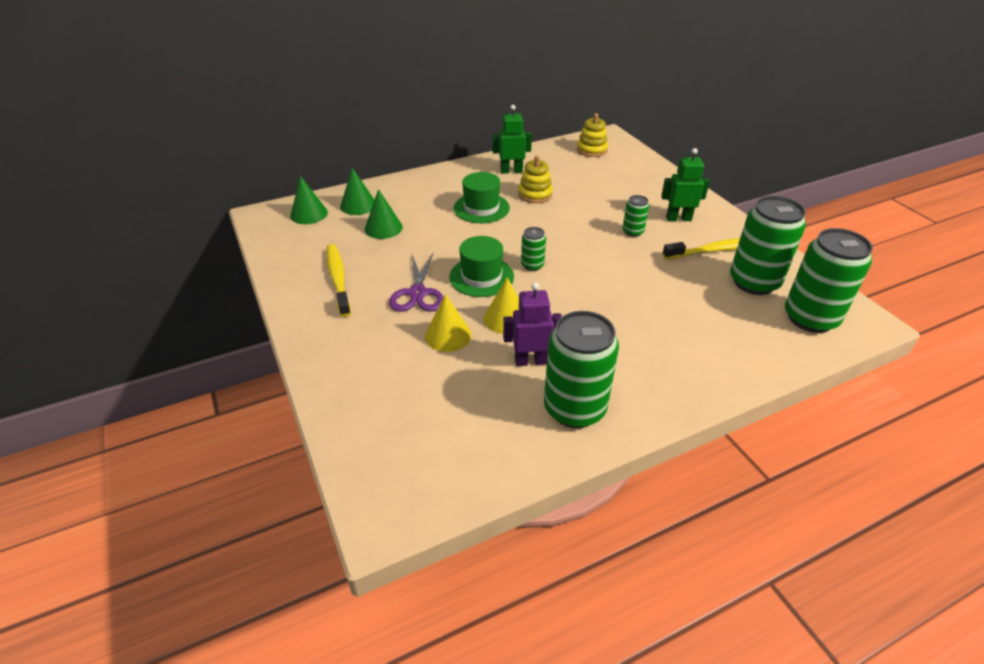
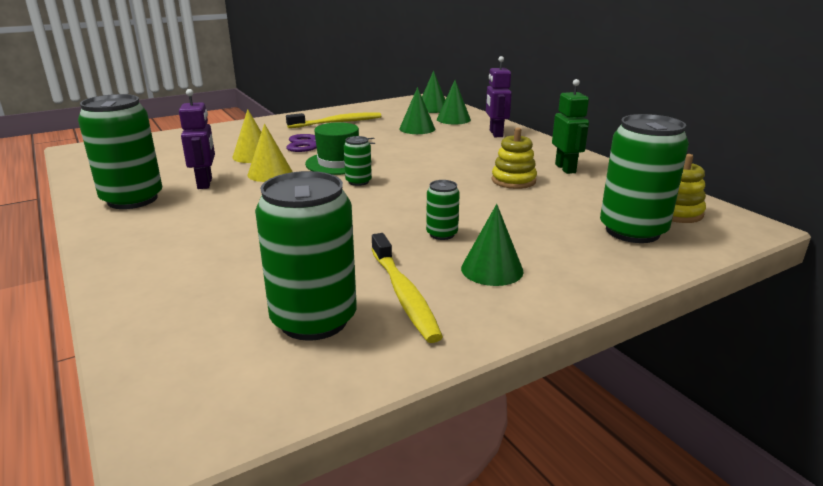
camera: 85 degrees right, 15 degrees down
(415, 188) = (495, 134): none -> purple robot
(481, 208) = (468, 158): green hat -> none
(678, 219) = (492, 269): green robot -> green cone
(810, 318) = (206, 364): green can -> green can (632, 231)

